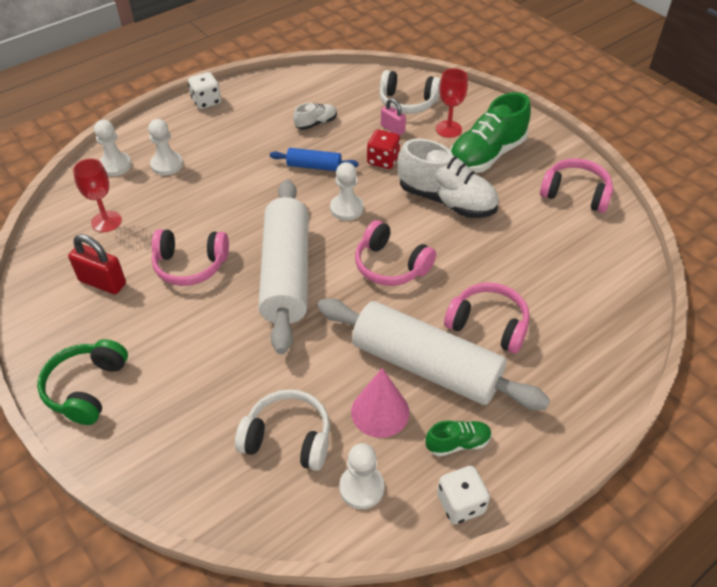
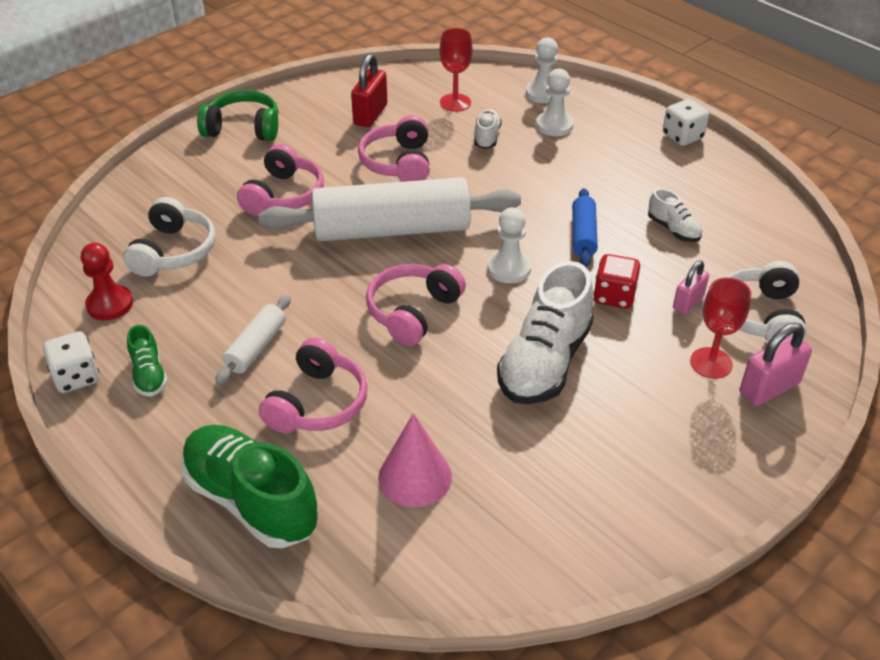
camera: 85 degrees right, 5 degrees down
(170, 206) = (487, 137): none -> white shoe
(361, 488) = (110, 304): white pawn -> red pawn
(380, 412) = (197, 313): pink cone -> pink cone (415, 477)
(426, 366) = (256, 347): white rolling pin -> white rolling pin, size x0.46
(470, 111) = (769, 388): none -> pink padlock
(486, 155) = (660, 407): green shoe -> green shoe (251, 500)
(575, 194) = (595, 517): pink headphones -> pink headphones (284, 195)

